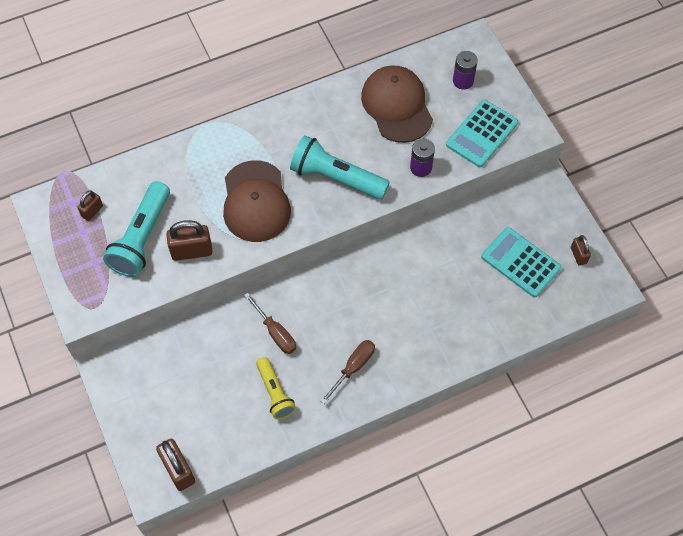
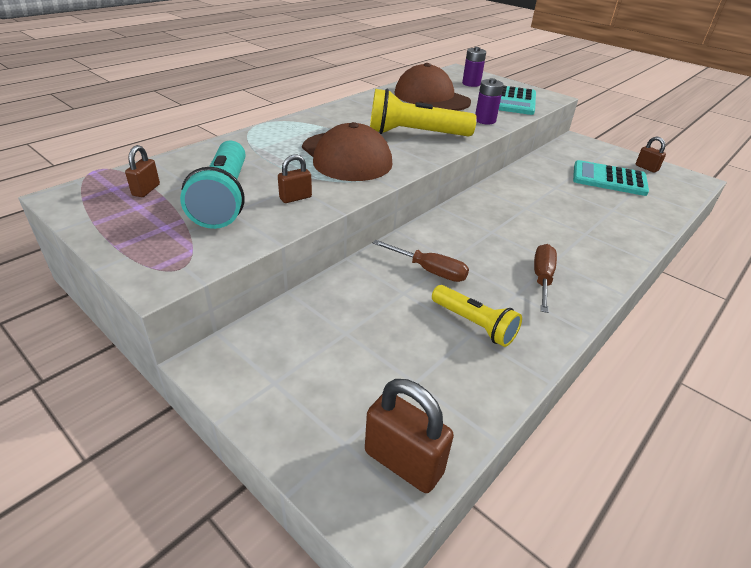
camera: 25 degrees left, 25 degrees down
(191, 251) = (295, 198): brown padlock -> brown padlock, size x0.58
(336, 178) = (415, 134): turquoise flashlight -> yellow flashlight

